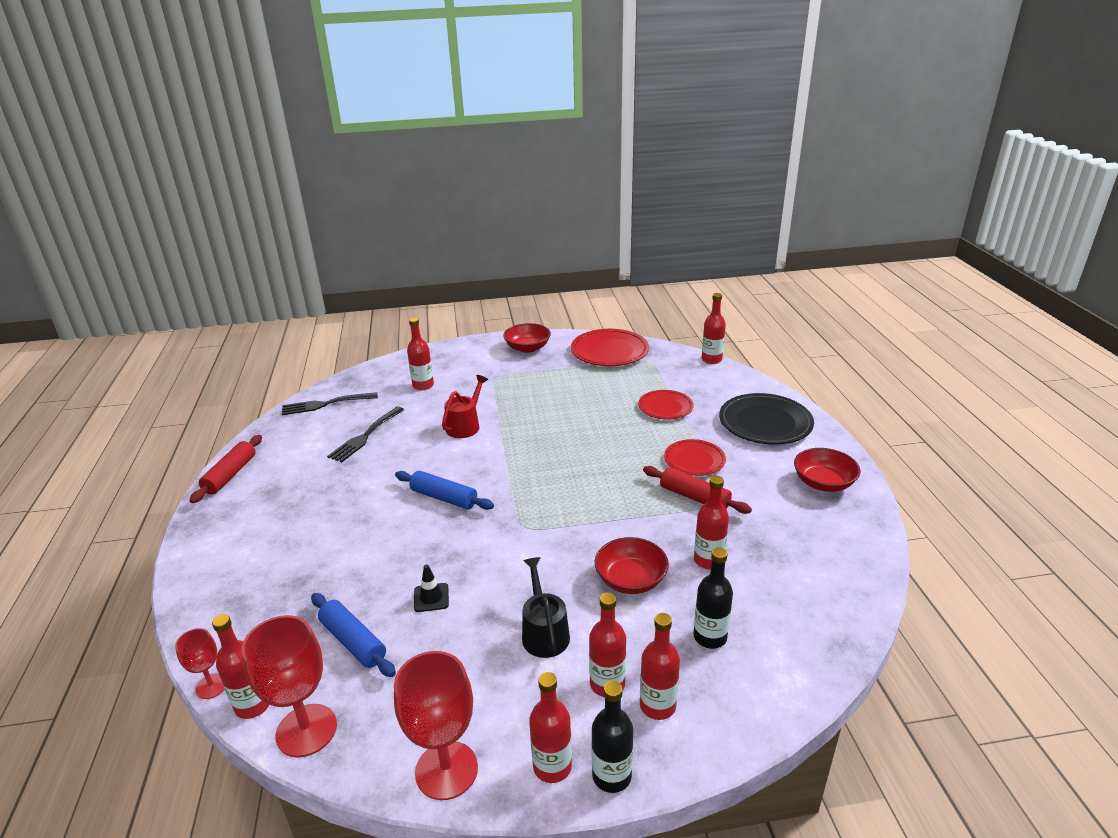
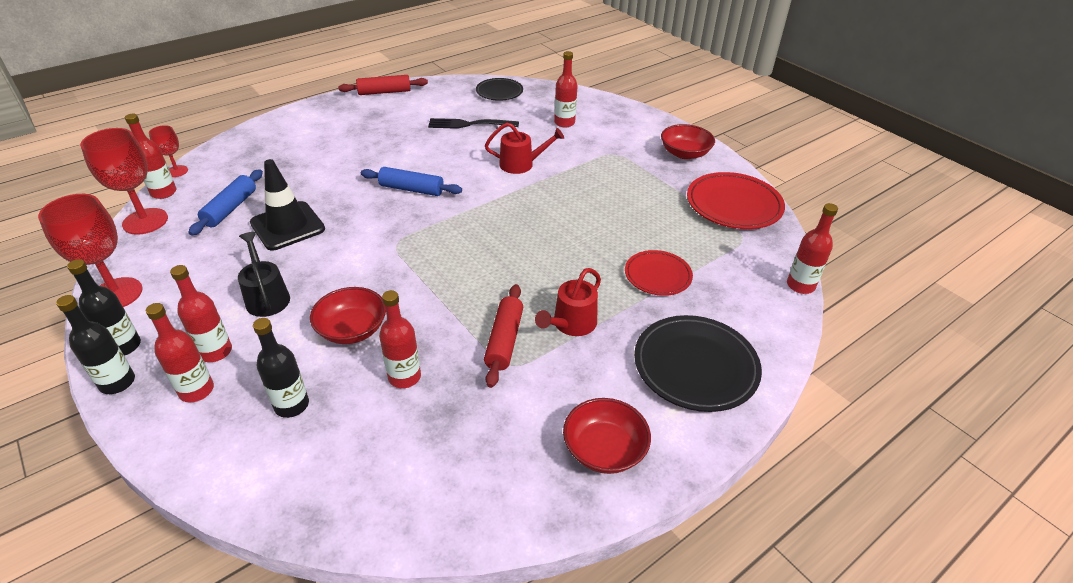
camera: 60 degrees right, 10 degrees up
(326, 404) = (499, 92): black fork -> black plate
(431, 597) = (287, 226): black traffic cone -> black traffic cone, size x2.08
(444, 498) = (411, 189): blue rolling pin -> blue rolling pin turned 75 degrees counterclockwise
(544, 632) = (266, 297): black watering can -> black watering can turned 75 degrees counterclockwise
(552, 766) = (124, 346): red bottle -> black bottle
(694, 460) = (571, 324): red plate -> red watering can

